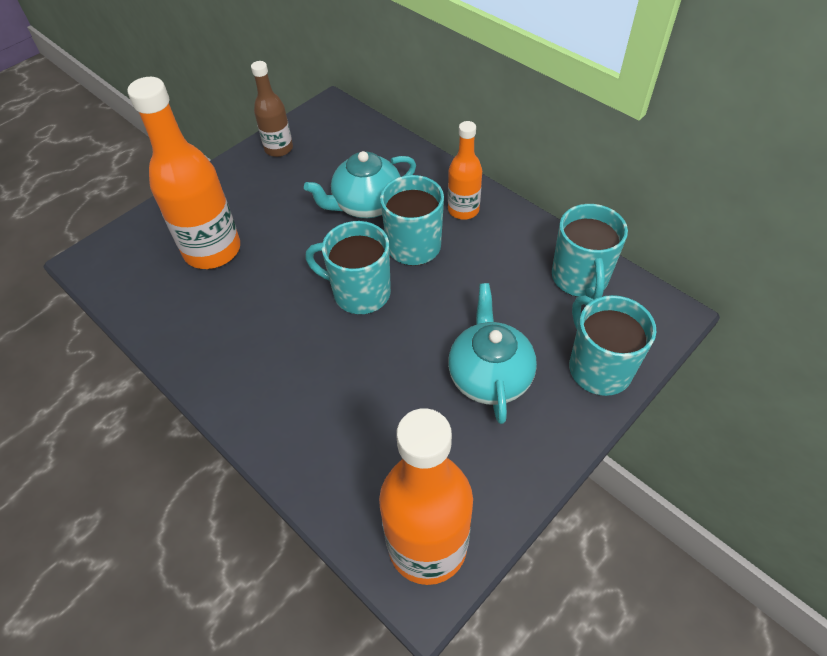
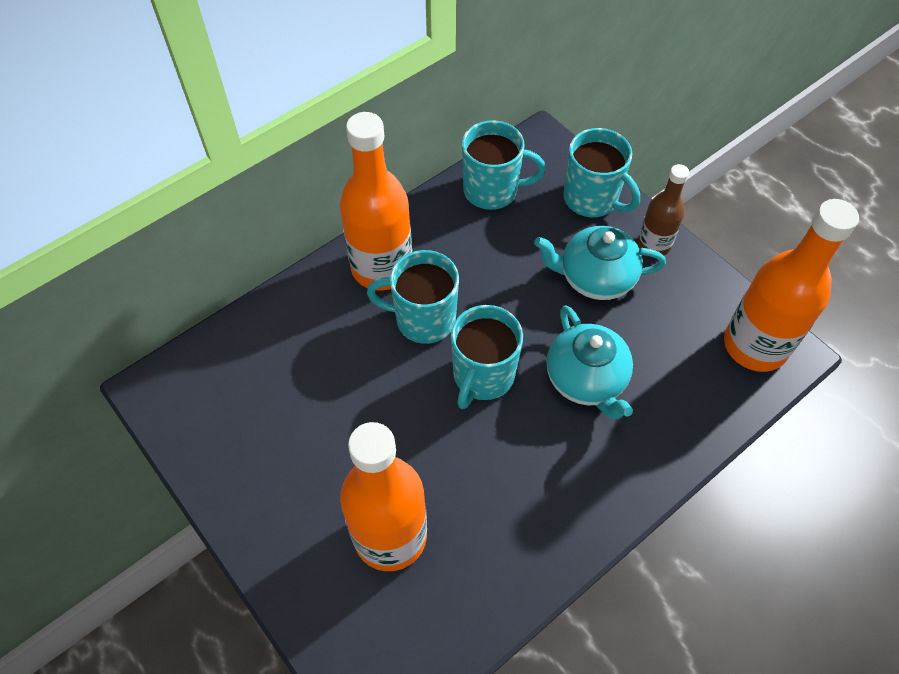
camera: 85 degrees left, 5 degrees up
(279, 149) = (218, 456): brown bottle -> brown bottle (654, 245)
(366, 205) = (351, 360): turquoise teapot -> turquoise teapot (586, 380)
(463, 210) = (381, 268): orange bottle -> orange bottle, size x1.78
(598, 367) = (592, 199): turquoise mug -> turquoise mug turned 120 degrees counterclockwise

